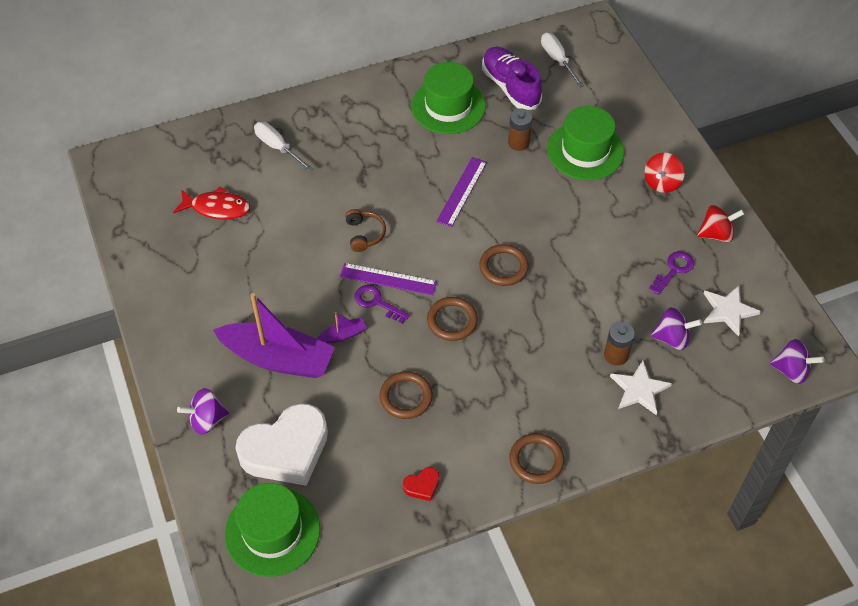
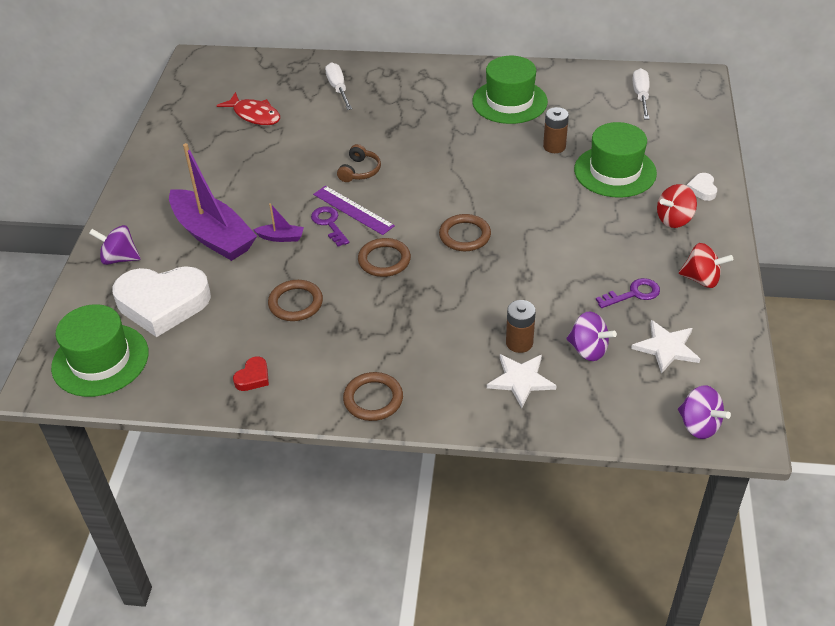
camera: 30 degrees right, 10 degrees down
(422, 486) = (253, 377): red heart -> red heart turned 60 degrees counterclockwise
(461, 191) = (471, 167): purple ruler -> none
(510, 87) = (579, 103): purple shoe -> none
(665, 143) = (702, 189): none -> white heart

